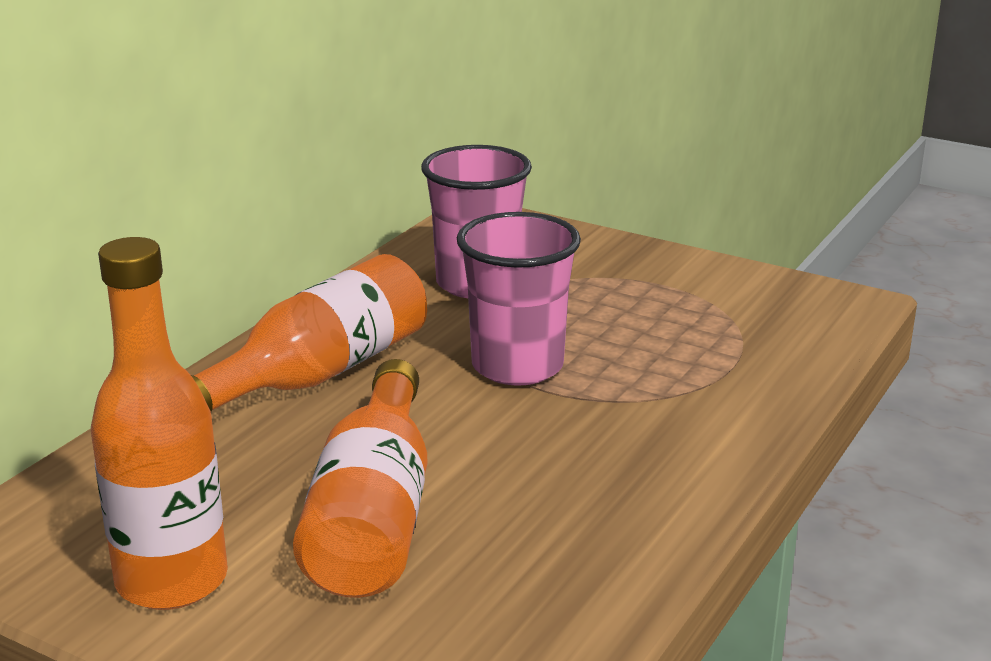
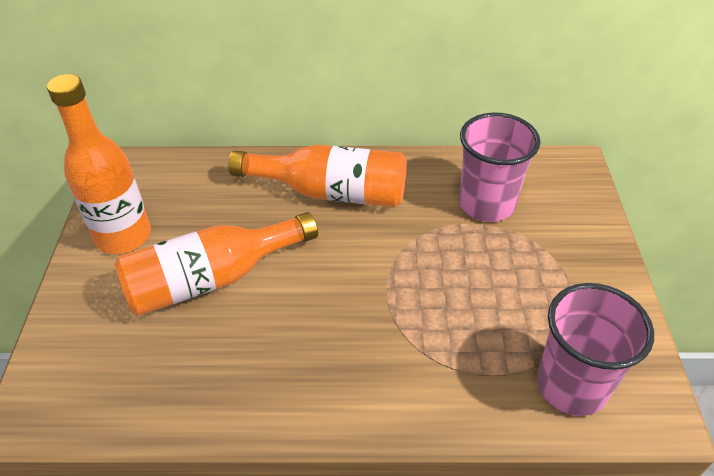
camera: 60 degrees right, 20 degrees up
(517, 366) = (403, 266): pink cup -> pink cup (571, 386)

